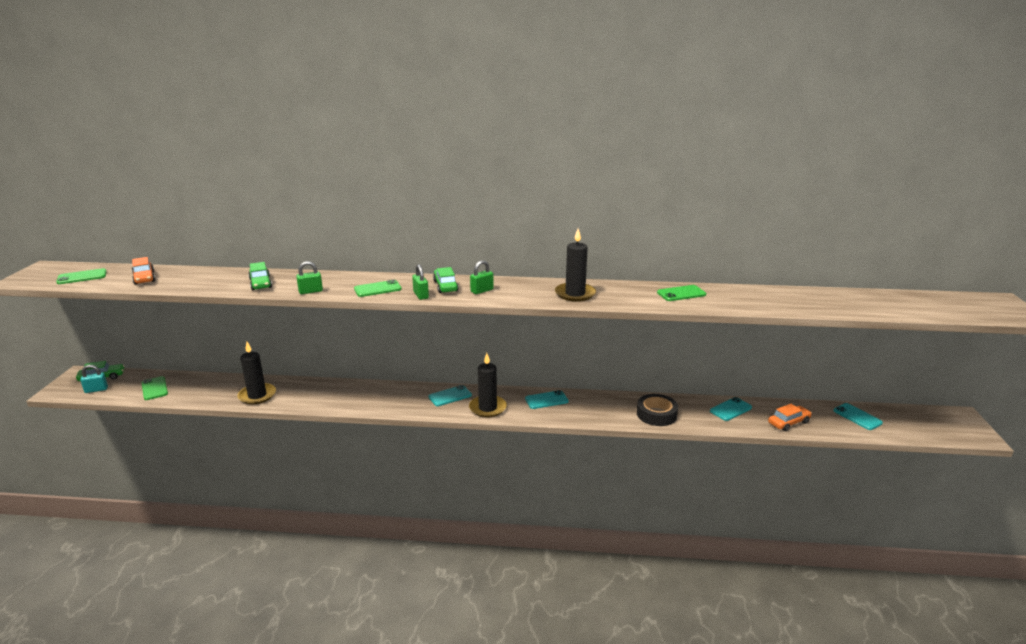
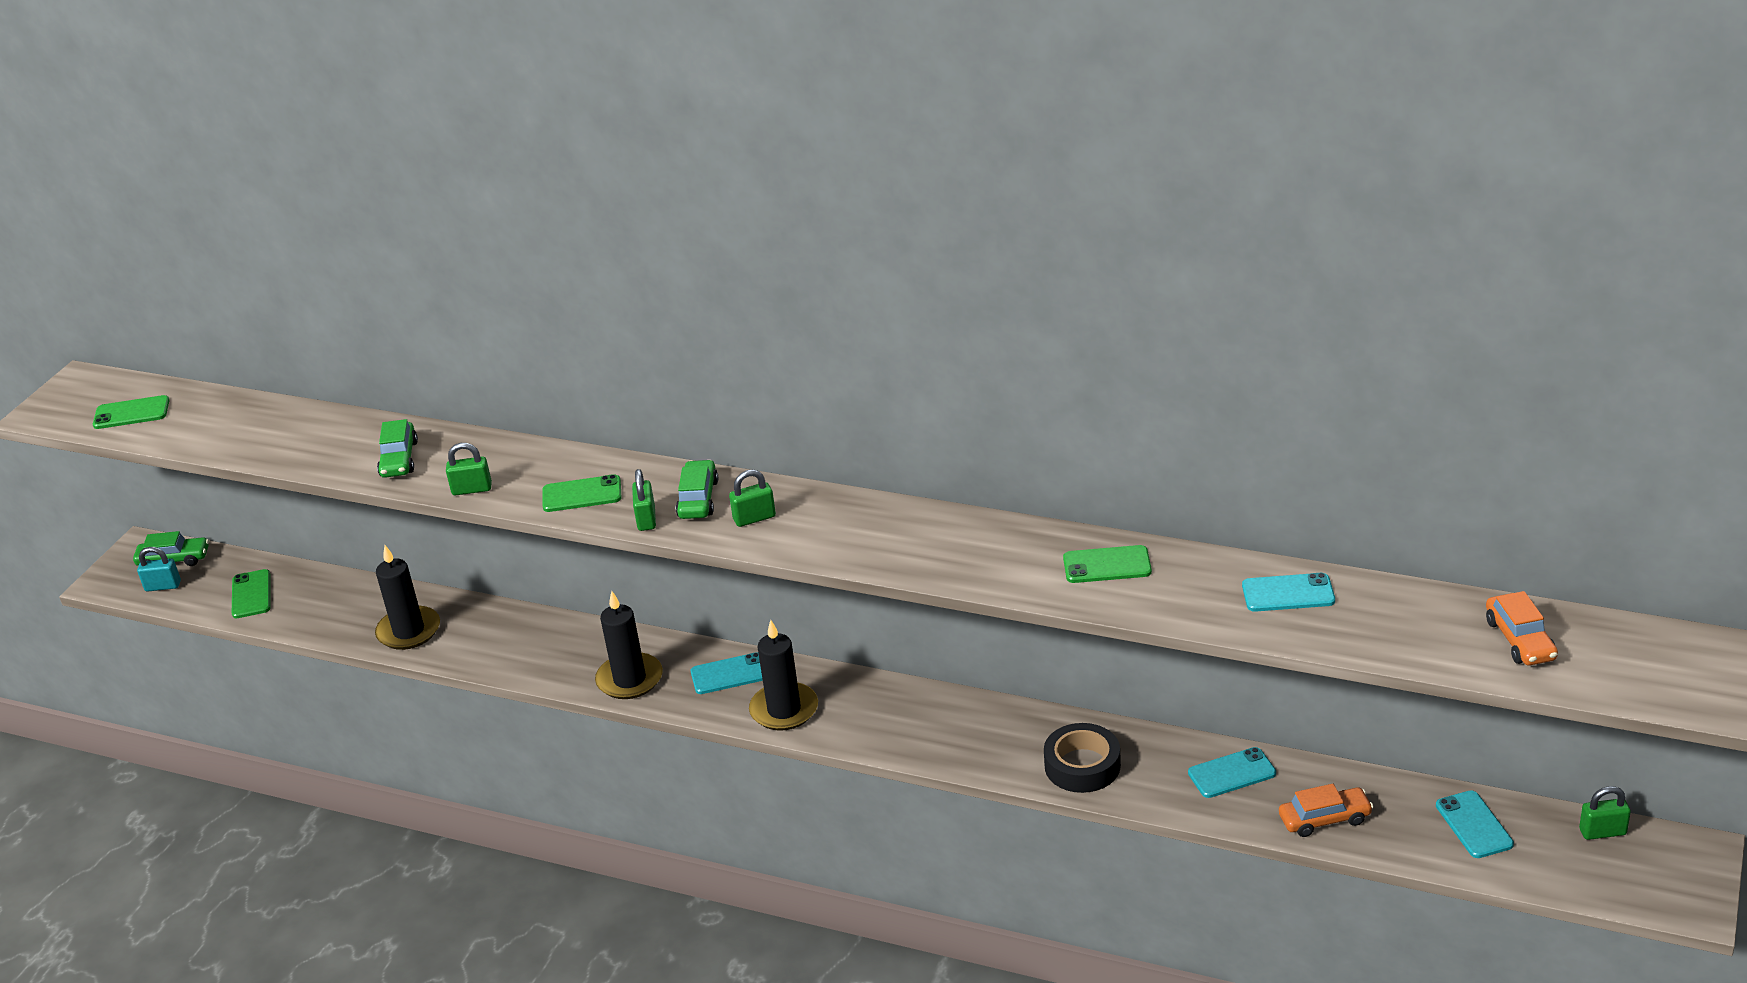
camera: 20 degrees right, 10 degrees up
(144, 278) = (223, 426): orange car -> orange car (1520, 640)
(546, 400) = (896, 706): turquoise phone -> turquoise phone (1288, 593)
(575, 294) = (912, 545): black candle -> black candle (630, 679)
(914, 413) = (1602, 832): none -> green padlock

